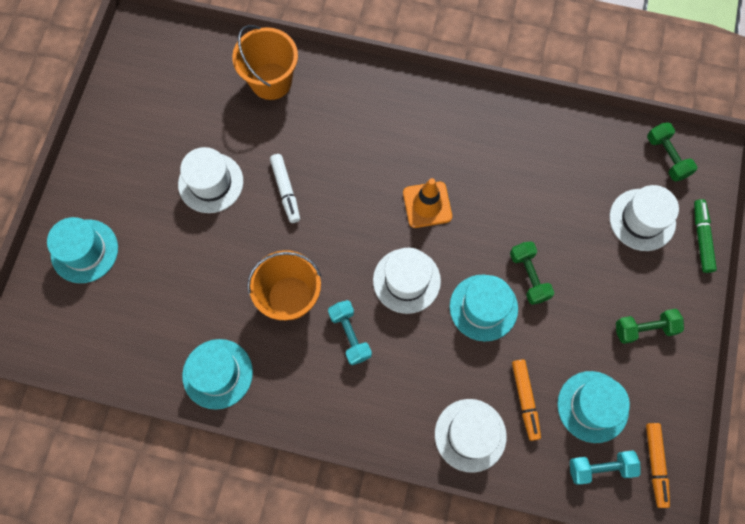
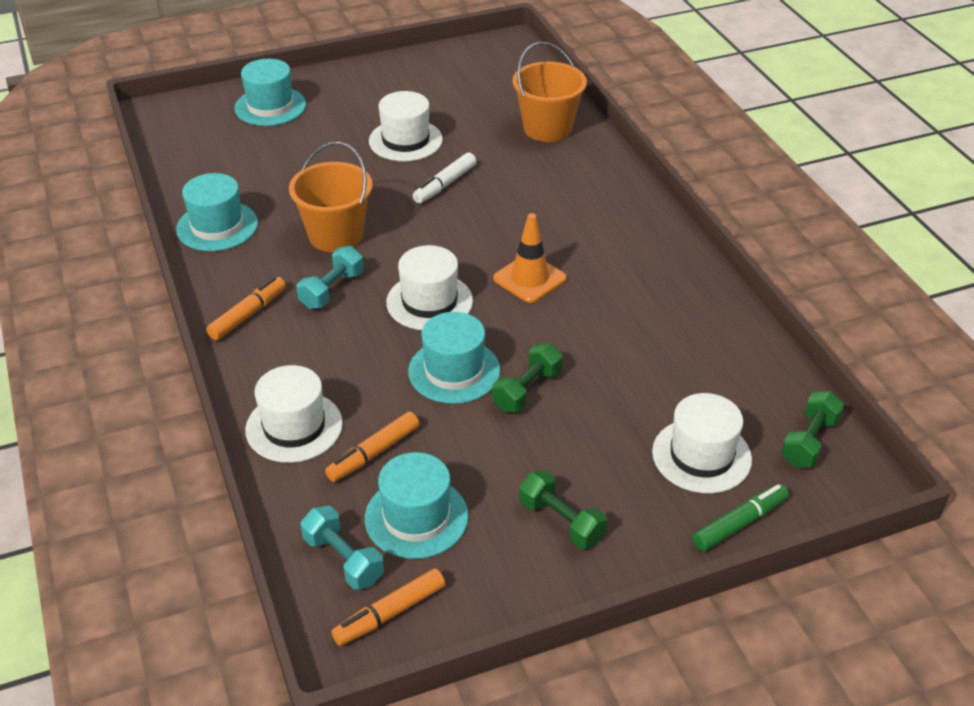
camera: 55 degrees right, 30 degrees down
(337, 405) = (248, 314): none -> orange marker

